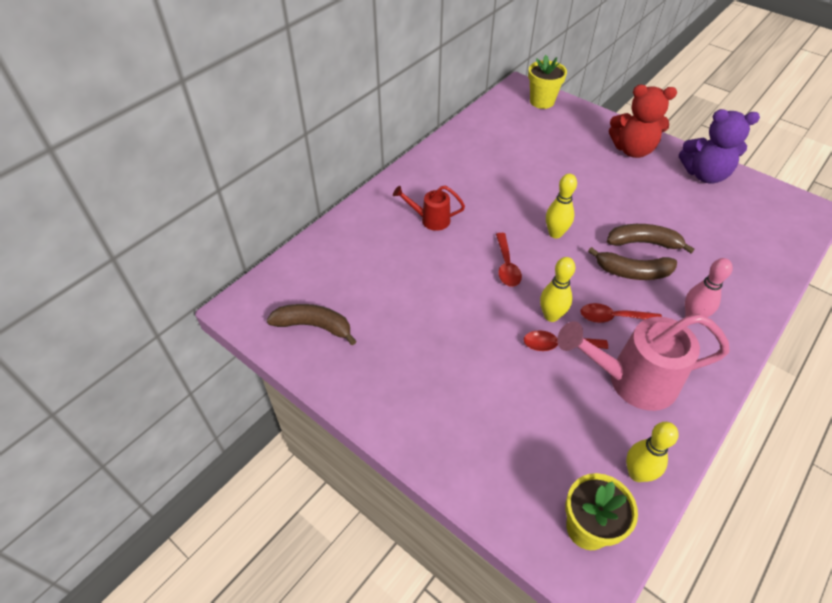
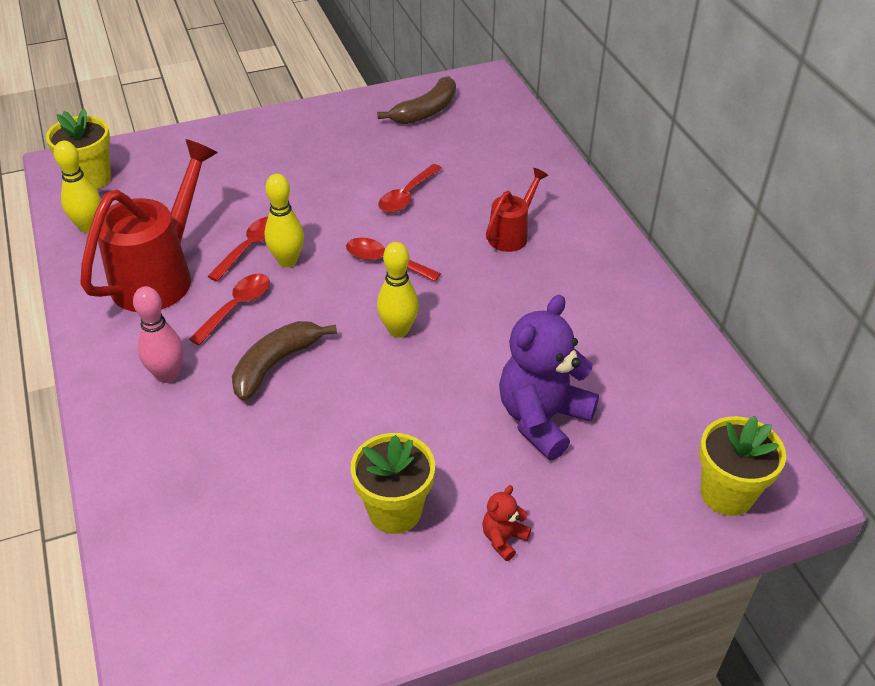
camera: 120 degrees right, 5 degrees down
(432, 286) = (407, 196): none -> red spoon
(630, 381) = (161, 274): pink watering can -> red watering can
(632, 150) = (503, 538): red teddy bear -> red teddy bear, size x0.44
(643, 243) = (307, 408): brown banana -> none
(659, 185) = (395, 511): none -> yellow flower pot
(704, 174) = (368, 600): purple teddy bear -> purple teddy bear (542, 419)

